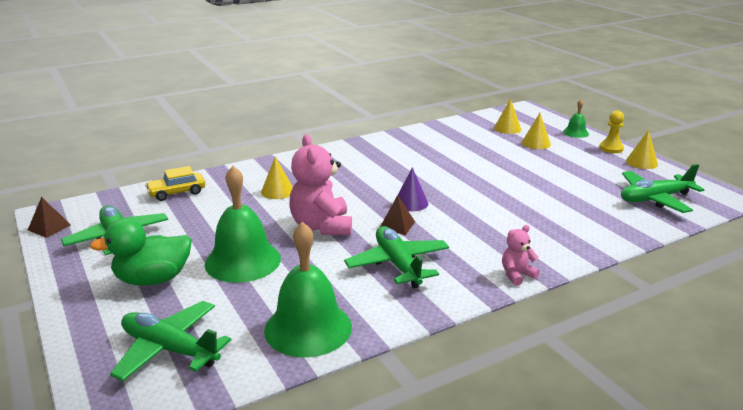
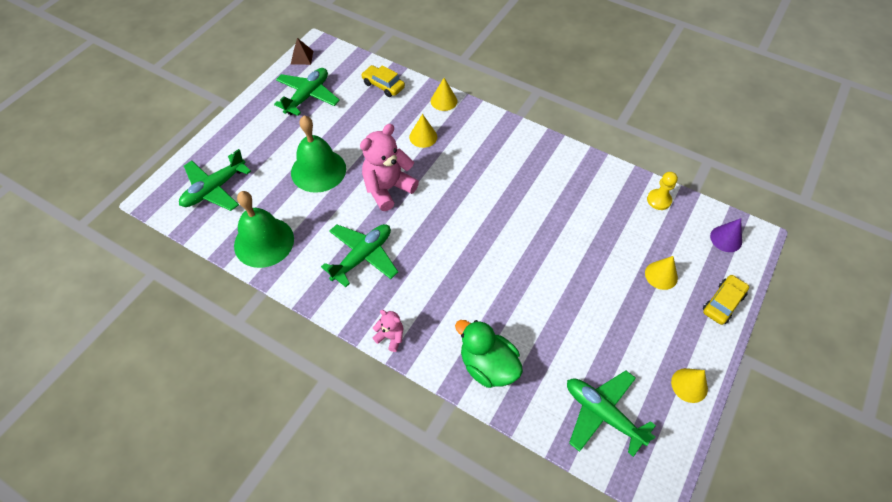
camera: 60 degrees right, 30 degrees up
(153, 279) = (274, 140): green duck -> green duck (488, 366)
(169, 349) = (214, 189): green plane -> green plane turned 135 degrees counterclockwise
(397, 225) = (418, 232): brown pyramid -> none
(411, 203) = (461, 226): purple cone -> purple cone (726, 239)
(507, 128) = (680, 239): yellow cone -> yellow cone (444, 101)
(575, 132) = (722, 303): green bell -> yellow car
(611, 148) = (705, 347): yellow pawn -> yellow pawn (659, 200)

